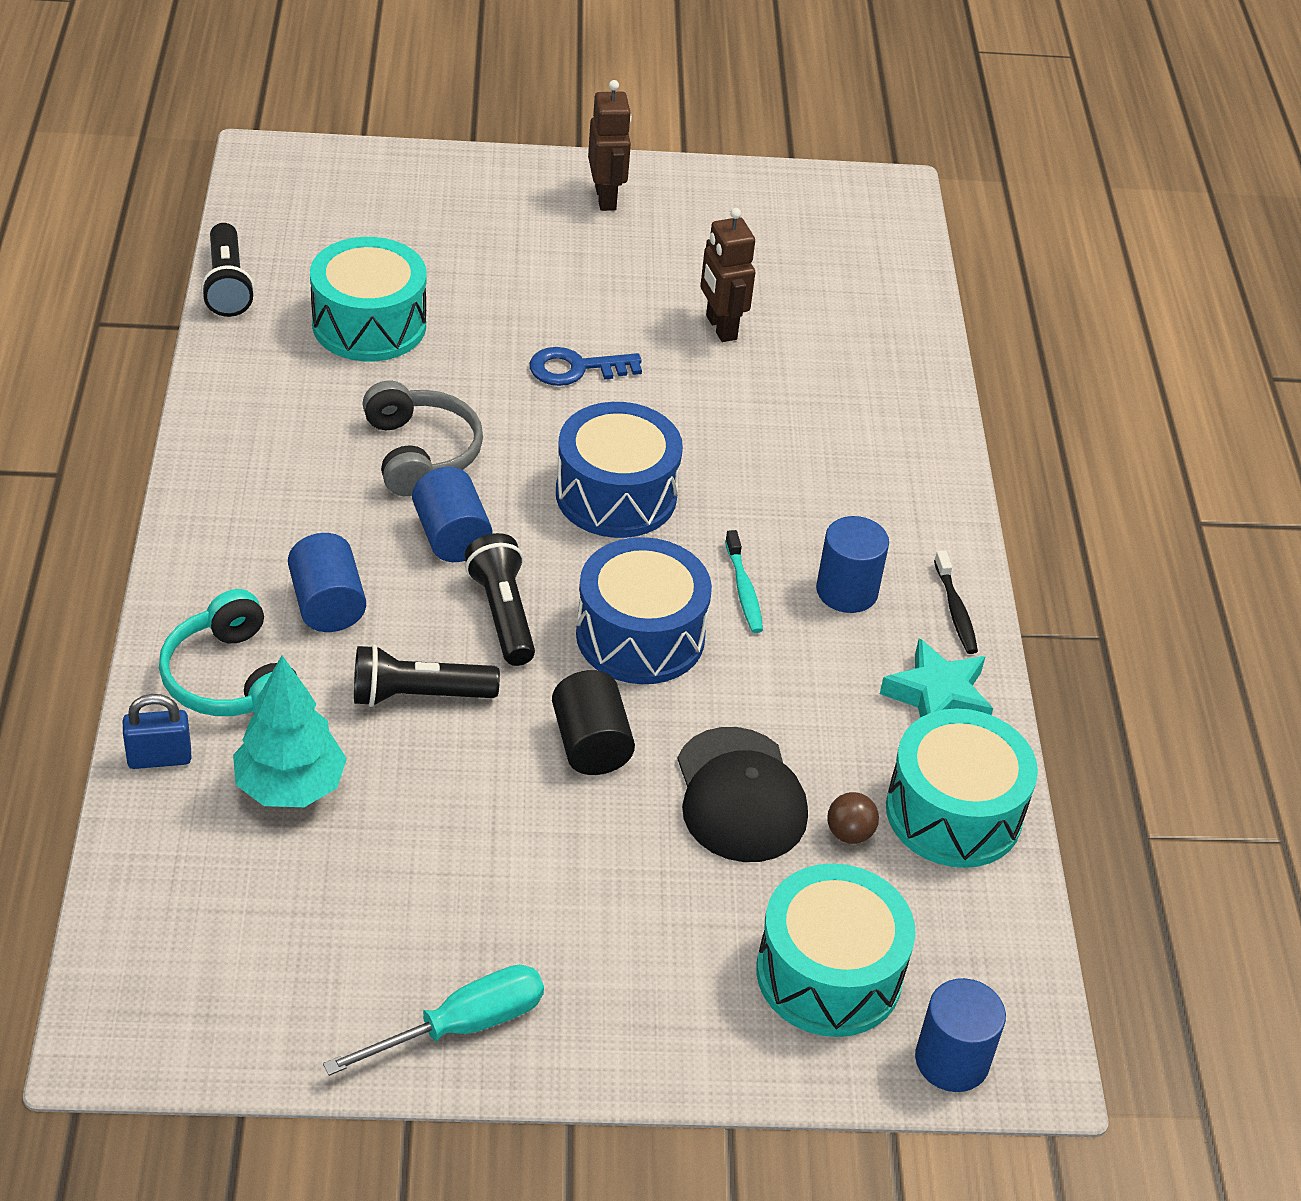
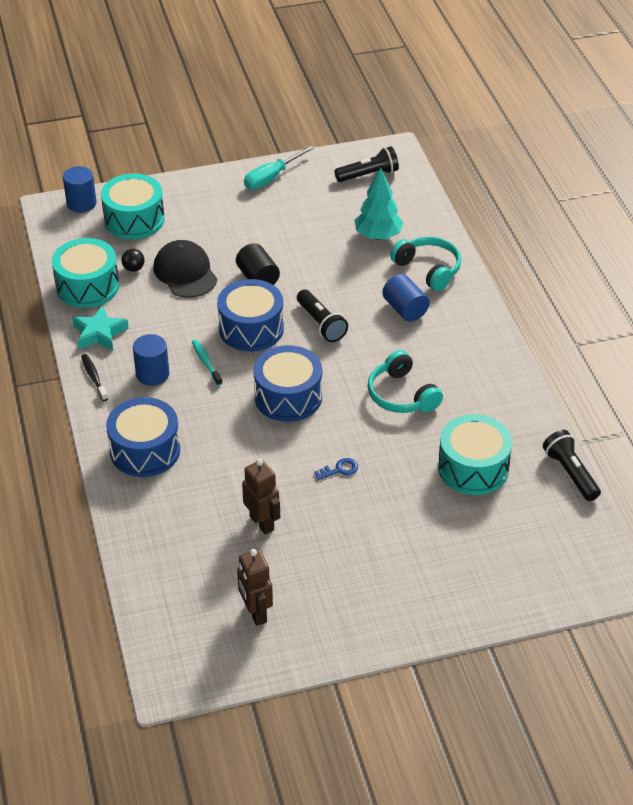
camera: 170 degrees right, 0 degrees up
(159, 758) = (437, 234): blue padlock -> none
(418, 695) = (343, 281): black flashlight -> black flashlight (368, 175)
(420, 453) = (401, 395): grey headphones -> turquoise headphones
(451, 536) = (363, 355): blue cylinder -> none
(576, 369) = (340, 469): blue key -> blue key, size x0.65
(606, 198) = (373, 613): brown robot -> brown robot (255, 613)
(849, 833) = (133, 268): brown ball -> black ball
(880, 466) = (145, 450): none -> blue drum

